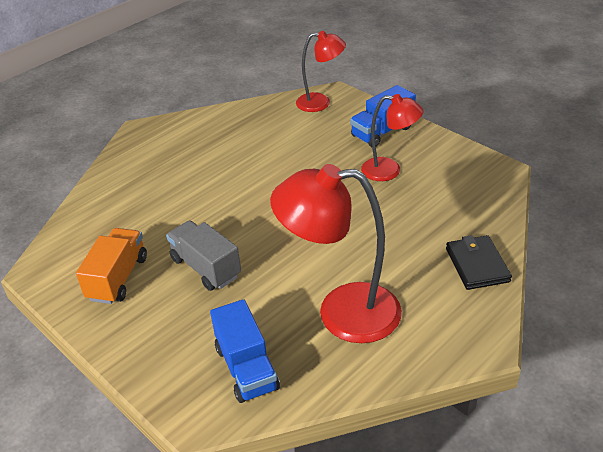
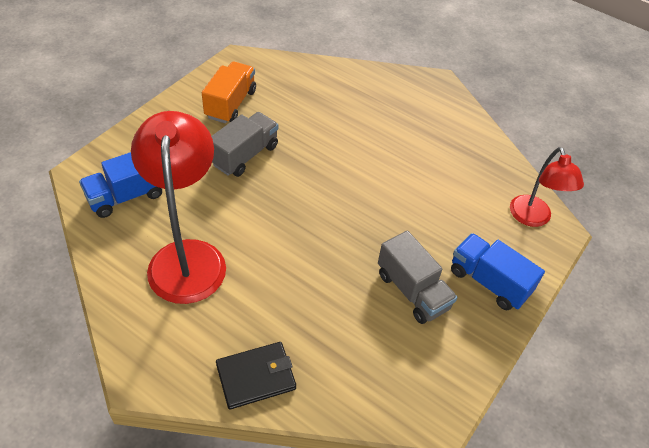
camera: 75 degrees right, 10 degrees up
(118, 278) = (230, 104): orange truck -> orange truck turned 75 degrees counterclockwise
(389, 170) = (412, 291): red lamp -> grey truck

